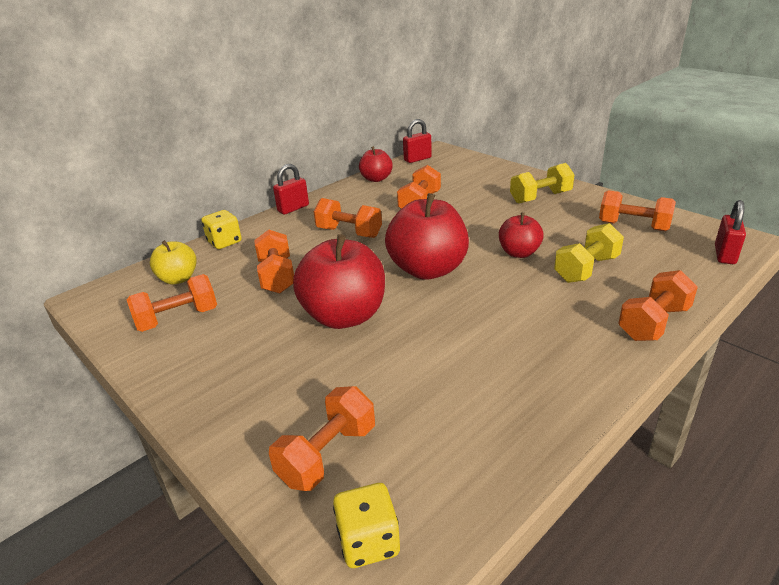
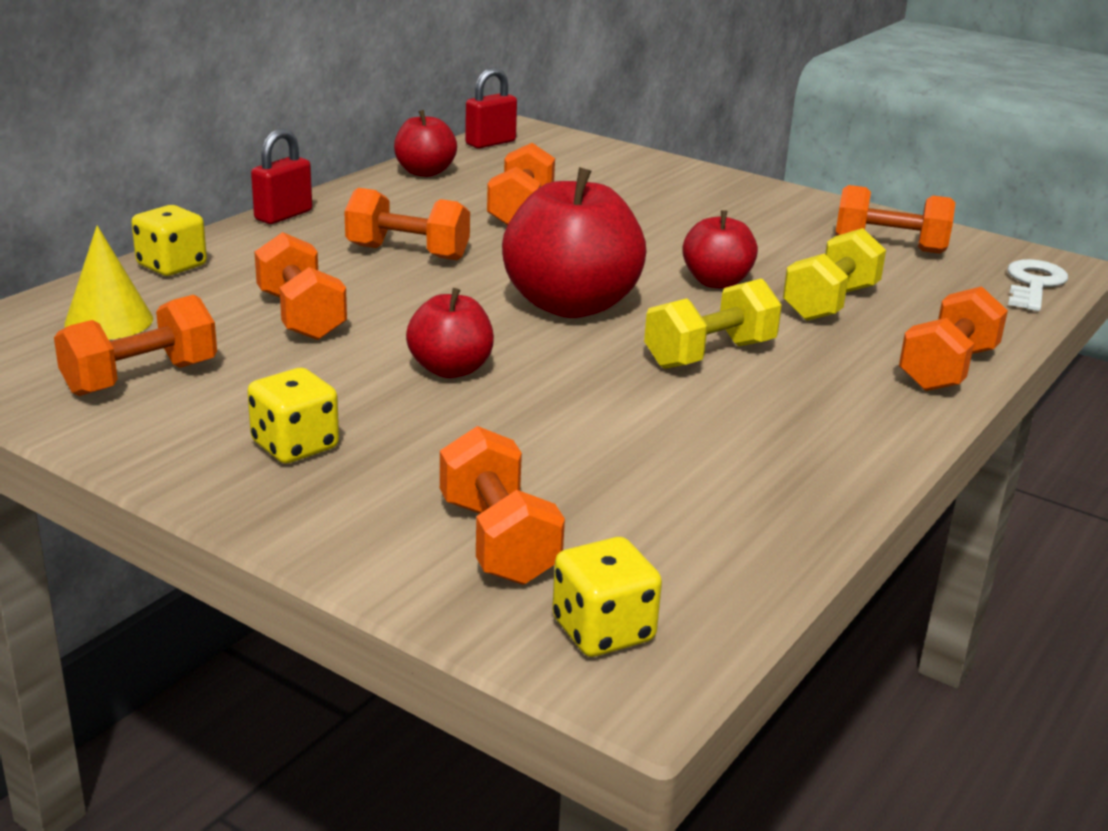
camera: 15 degrees left, 5 degrees down
(178, 279) = (109, 321): yellow apple -> yellow cone
(238, 371) = (295, 446): none -> yellow dice
(327, 455) = (498, 541): orange dumbbell -> orange dumbbell turned 45 degrees counterclockwise
(344, 316) = (450, 369): red apple -> red apple, size x0.55
(540, 197) = (729, 205): yellow dumbbell -> yellow dumbbell (709, 354)
(724, 255) = (1034, 284): red padlock -> white key

